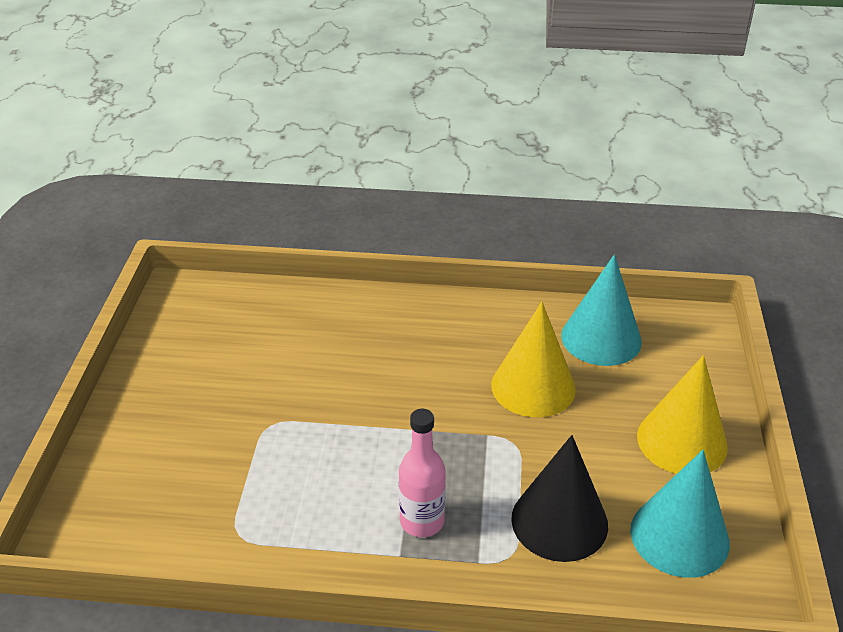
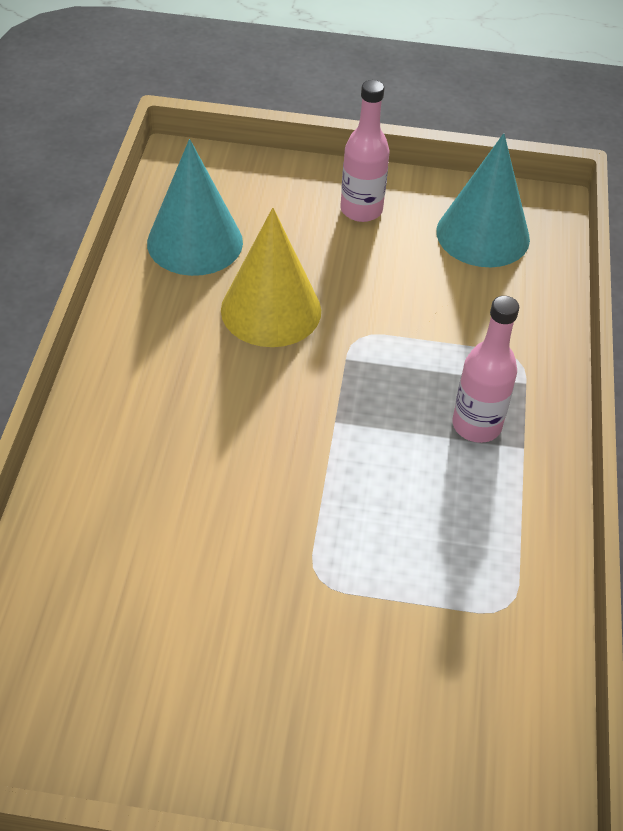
camera: 90 degrees left, 10 degrees up
(559, 521) = (470, 314): black cone -> none
(682, 441) = (361, 210): yellow cone -> pink bottle

